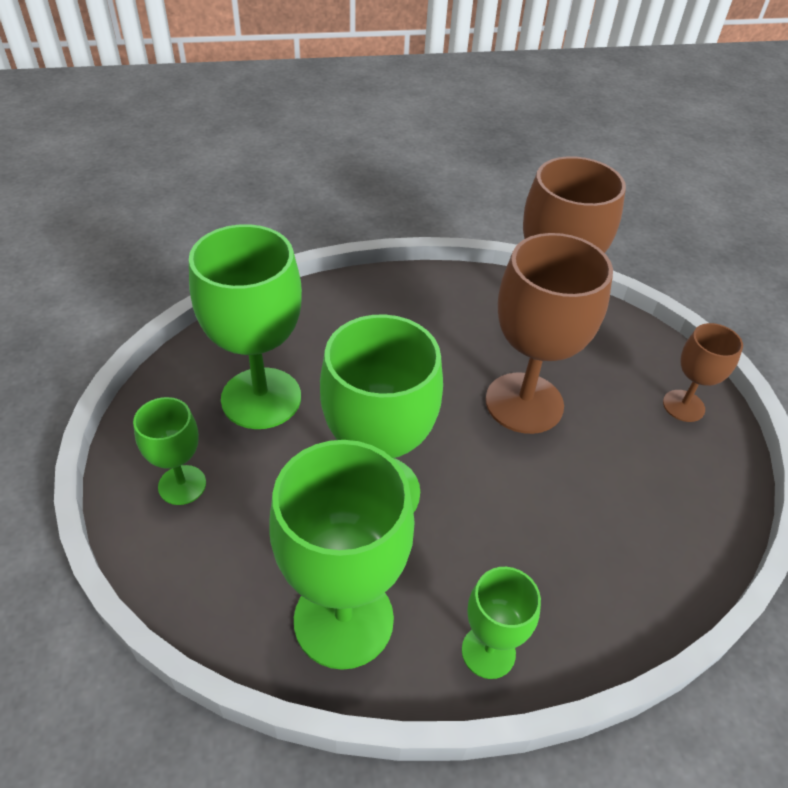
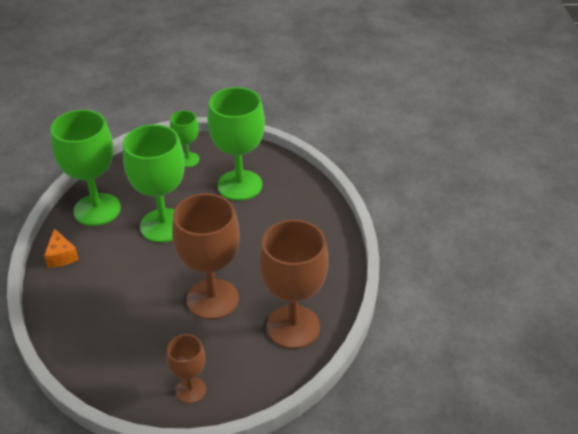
camera: 100 degrees right, 5 degrees down
(488, 651) = (61, 256): green goblet -> orange cheese

